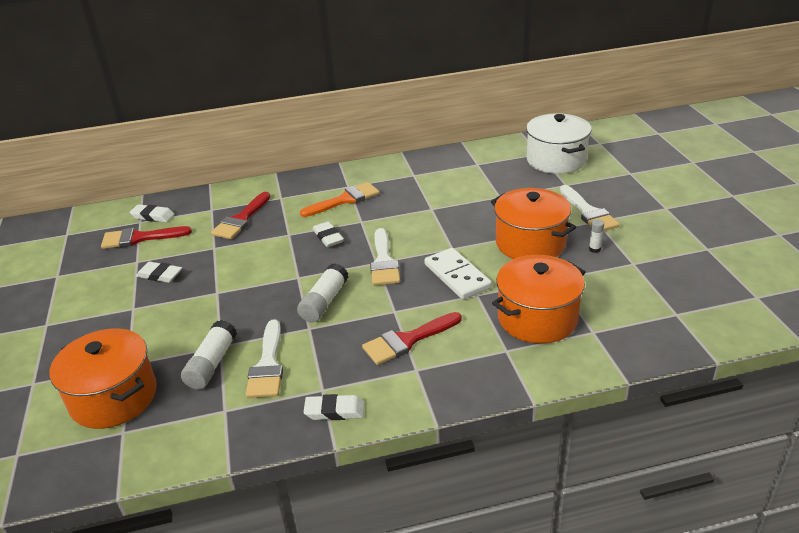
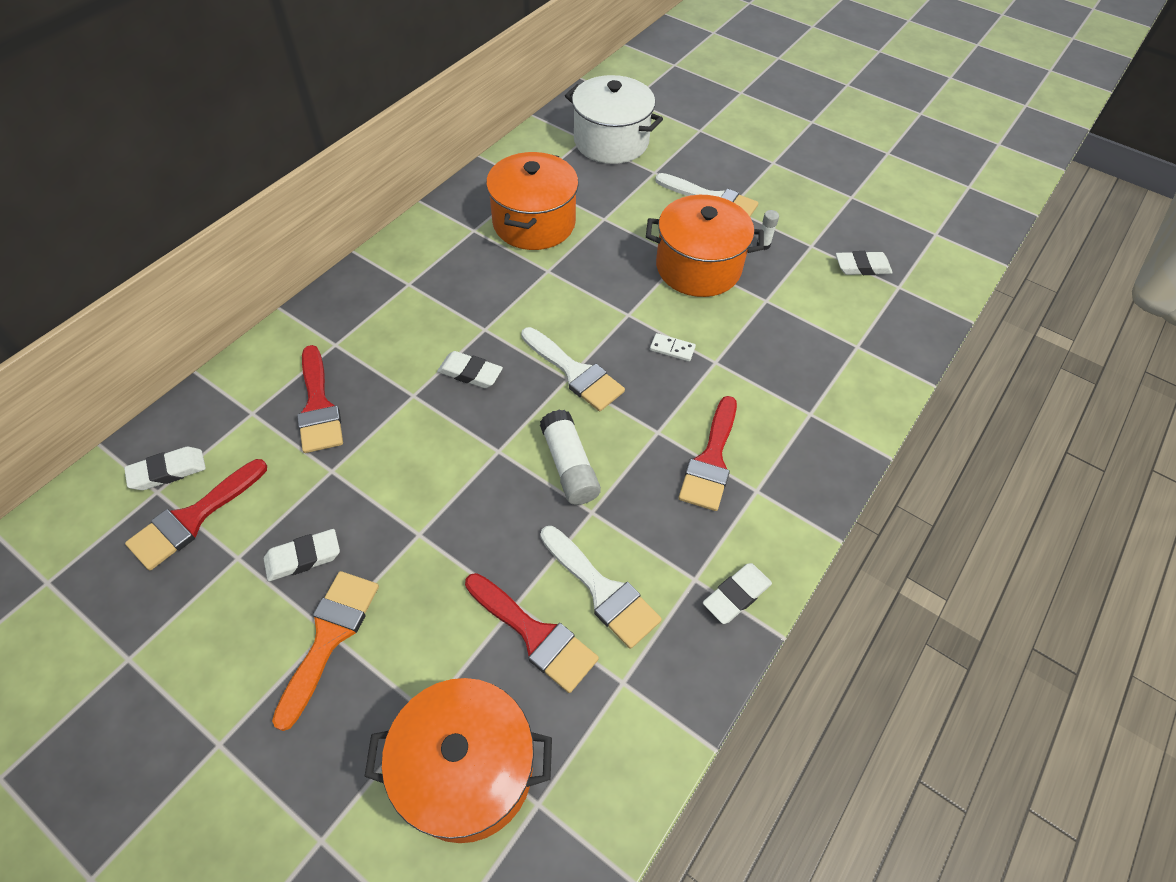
camera: 45 degrees left, 20 degrees up
(212, 364) = (535, 635): white glue stick -> red brush
(345, 200) = (428, 306): orange brush -> orange brush (329, 636)
(457, 276) = (672, 349): white domino -> white domino, size x0.46
(537, 318) = (798, 358): orange pot -> orange pot (534, 223)
(659, 291) = (862, 267): none -> white eraser

